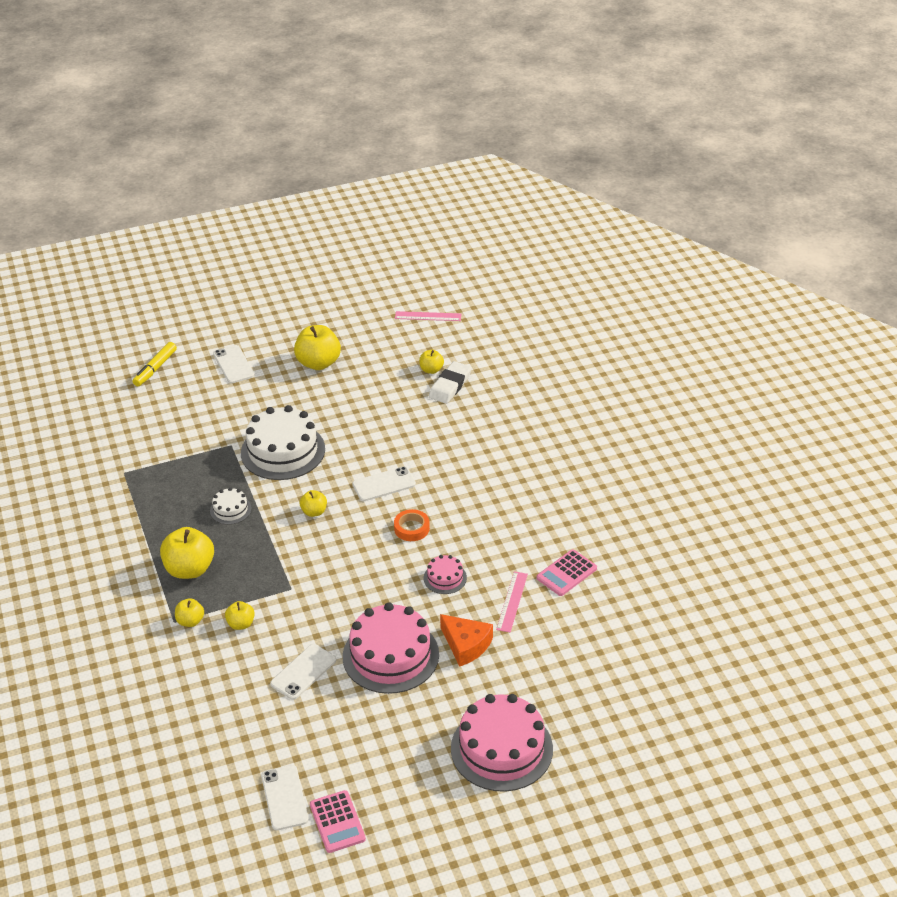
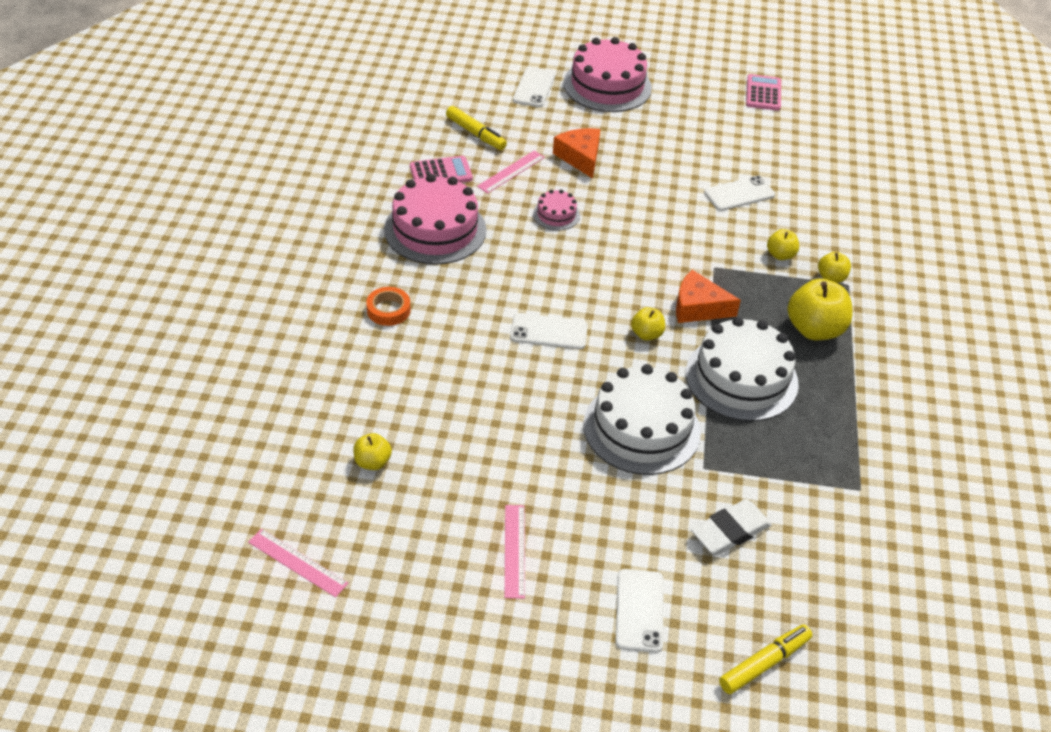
camera: 155 degrees left, 5 degrees up
(230, 510) = (741, 378): white cake -> white cake, size x2.12
(284, 798) = (798, 120): white phone -> white phone (534, 87)
(287, 548) = (698, 307): none -> orange cheese
(318, 363) = (514, 550): yellow apple -> pink ruler
(390, 655) = (652, 176): pink cake -> pink cake (435, 229)
(411, 528) = (553, 272): orange tape -> orange tape (388, 310)
(450, 386) = (370, 425): white eraser -> white eraser (730, 531)
(574, 626) = (475, 134): none -> yellow marker

